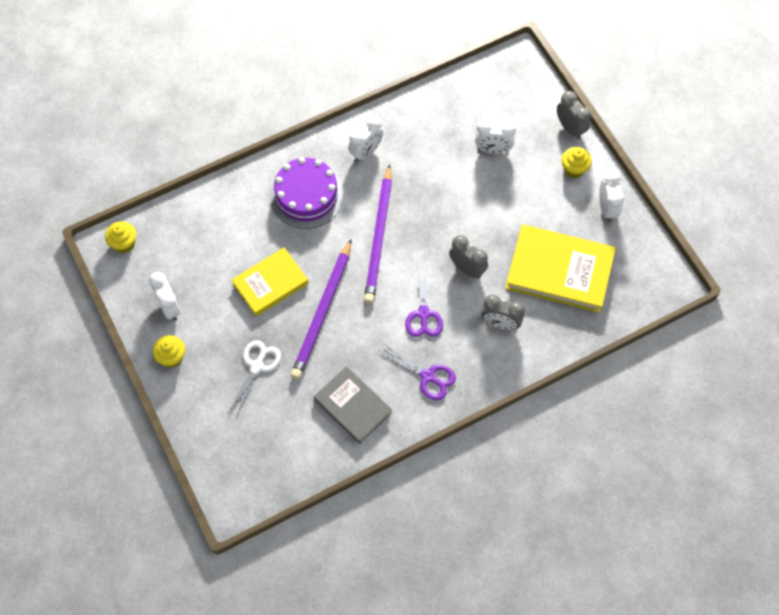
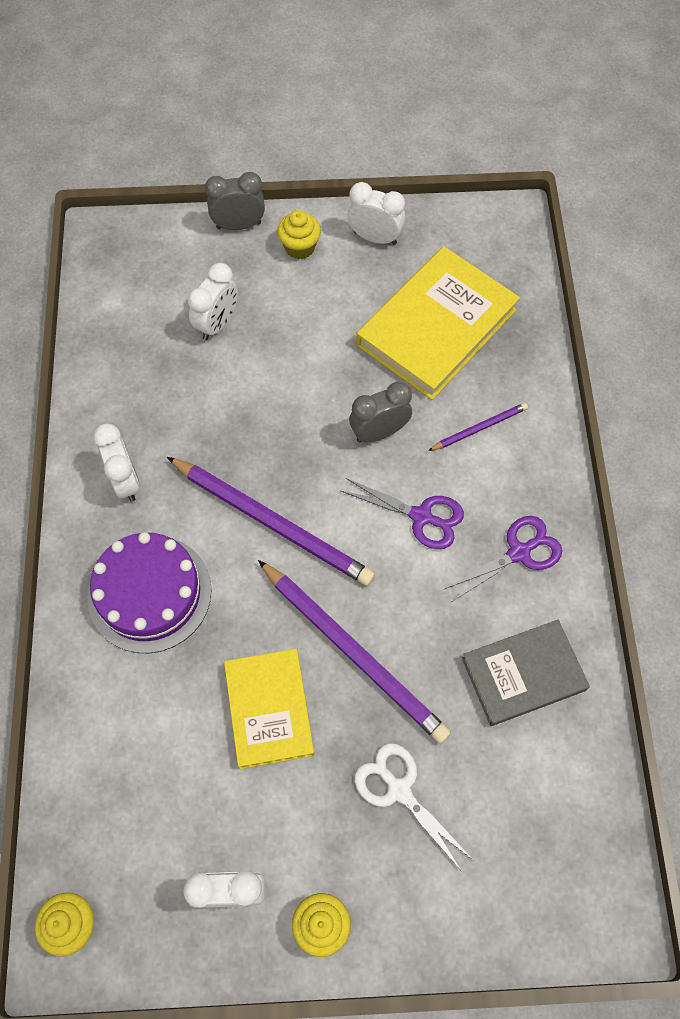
camera: 65 degrees left, 0 degrees up
(500, 323) = (479, 428): grey clock -> purple pencil

